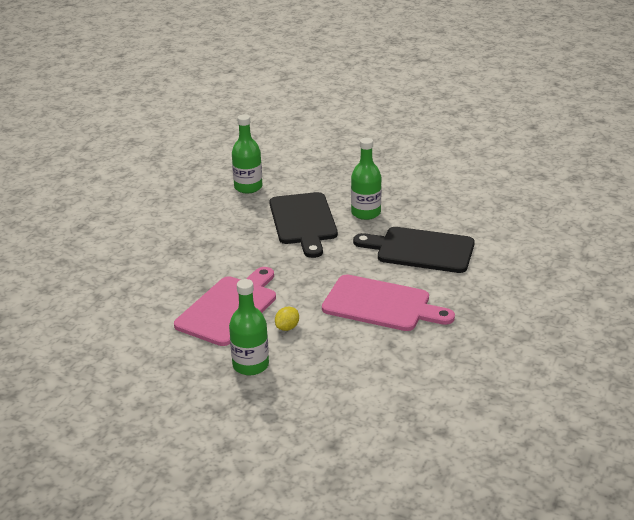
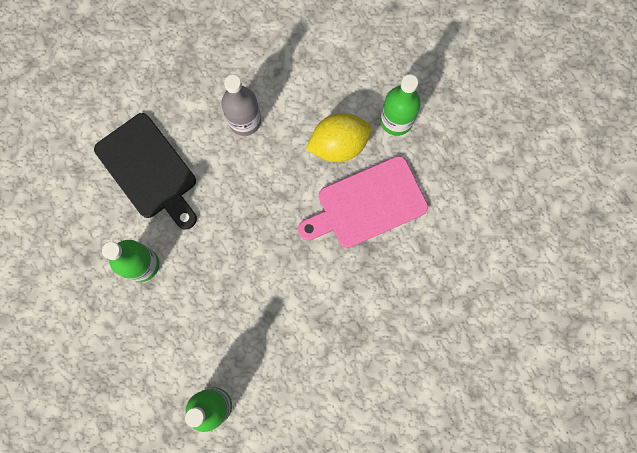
camera: 145 degrees left, 45 degrees up
(287, 327) = (338, 145): yellow lemon -> yellow lemon, size x2.11
(303, 221) = (210, 294): black cutting board -> none
(381, 305) = (245, 121): pink cutting board -> grey bottle

